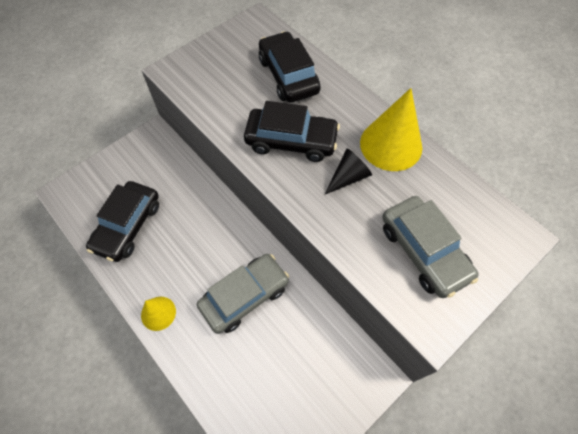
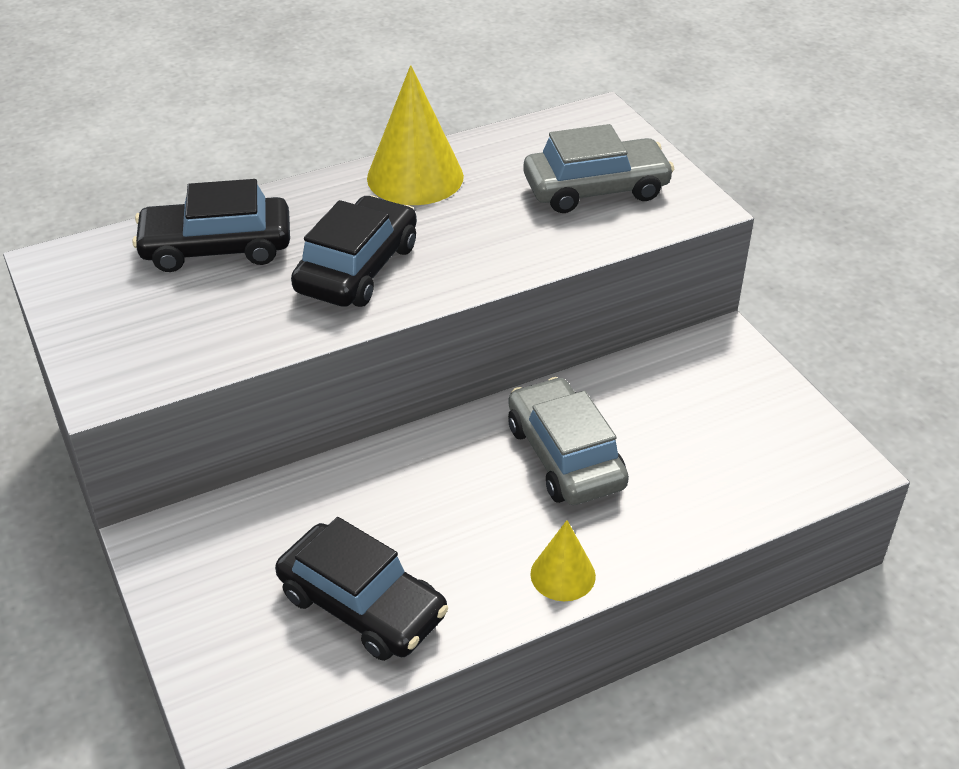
camera: 75 degrees left, 20 degrees down
(348, 177) = (452, 226): black cone -> none

